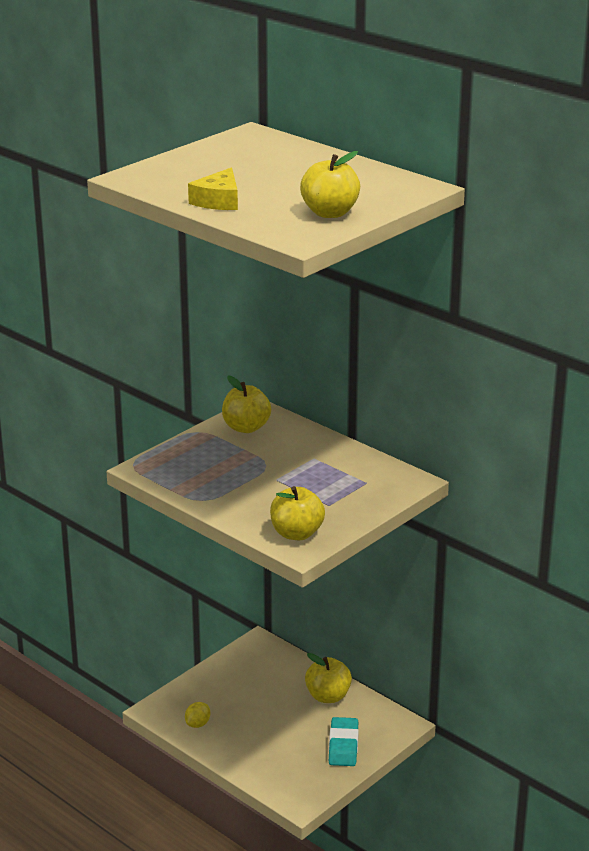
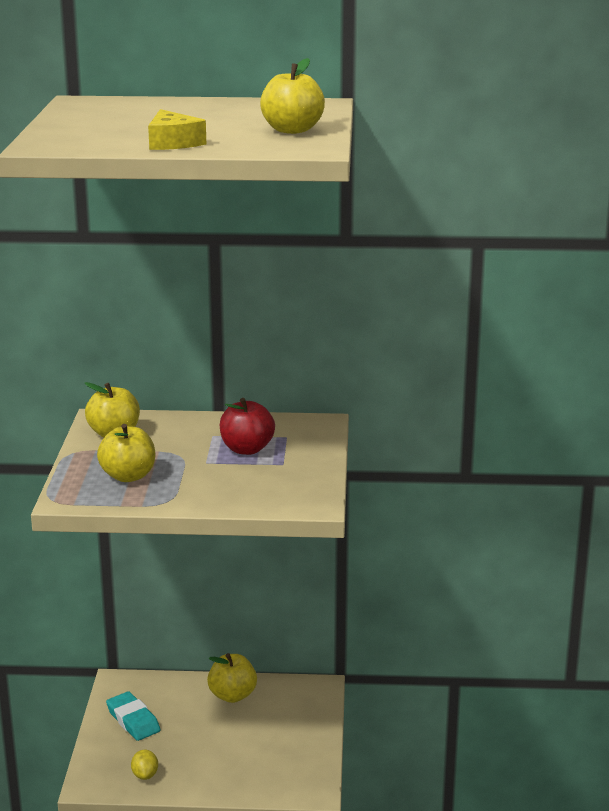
camera: 40 degrees left, 5 degrees down
(296, 533) = (292, 494): yellow apple -> yellow apple (128, 476)
(321, 481) = (247, 449): none -> red apple
(343, 746) = (294, 727): turquoise eraser -> turquoise eraser (133, 720)

